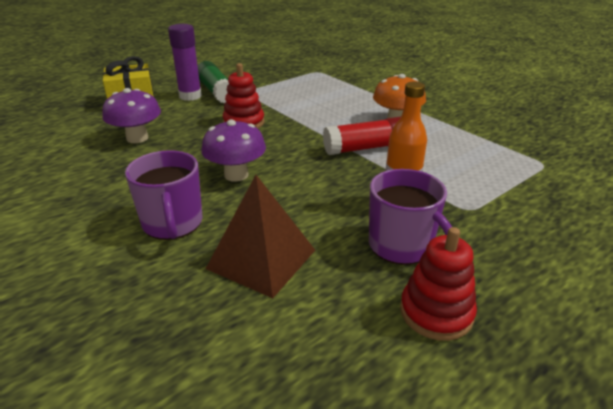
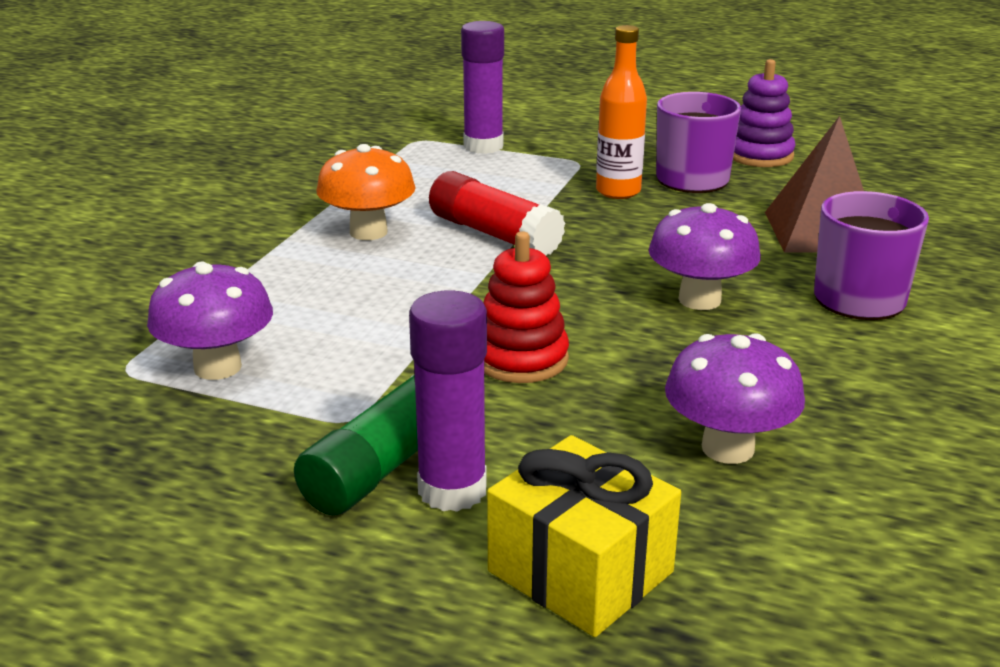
camera: 120 degrees left, 5 degrees down
(303, 81) = (217, 367): none -> purple mushroom
(436, 312) = (759, 155): red stacking toy -> purple stacking toy
(520, 182) = (483, 146): none -> purple glue stick

